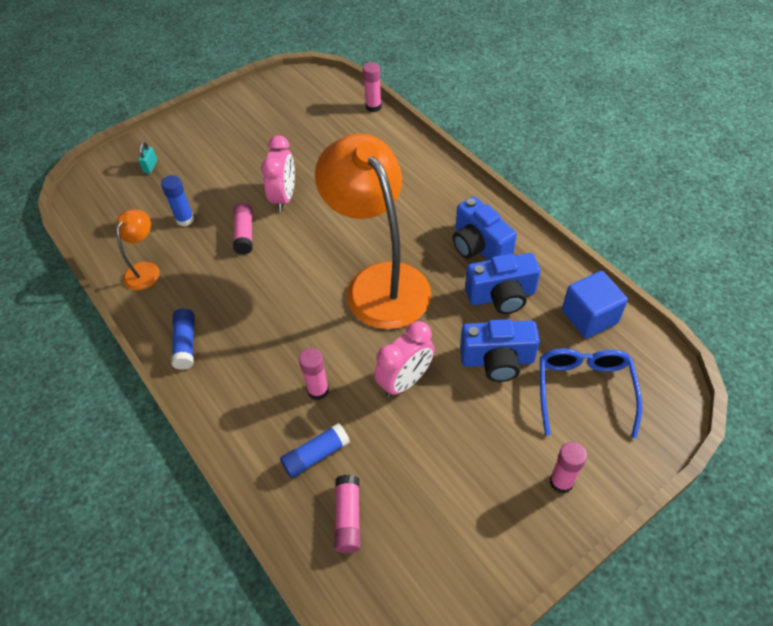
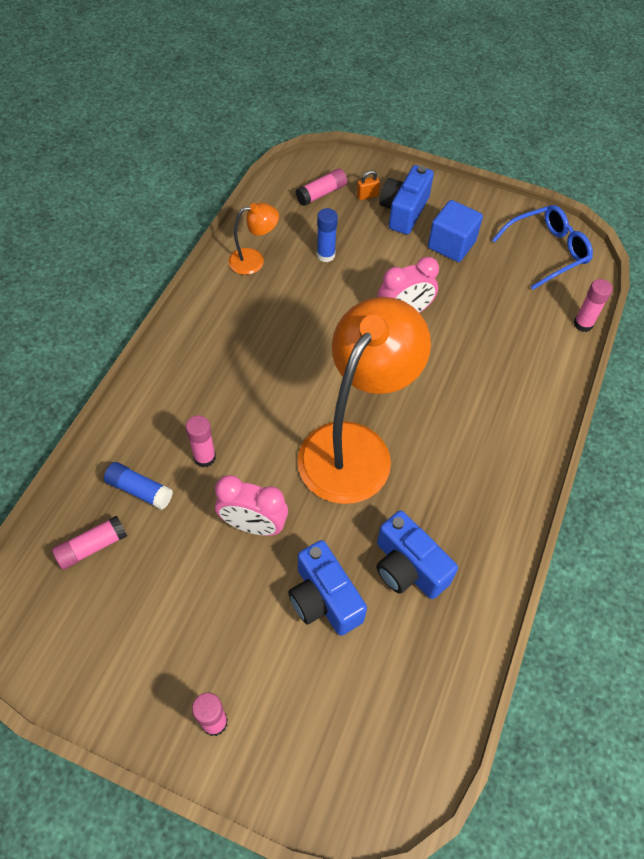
camera: 55 degrees right, 5 degrees up
(150, 166) = (367, 195): turquoise padlock -> orange padlock
(186, 344) = (197, 332): blue glue stick -> none
(244, 234) = (339, 308): pink glue stick -> pink glue stick (321, 193)
(479, 246) = (460, 516): blue camera -> blue camera (404, 211)
(584, 390) = (335, 703): blue glasses -> blue glasses (547, 251)
(589, 317) = (436, 671): blue cube -> blue cube (451, 245)

